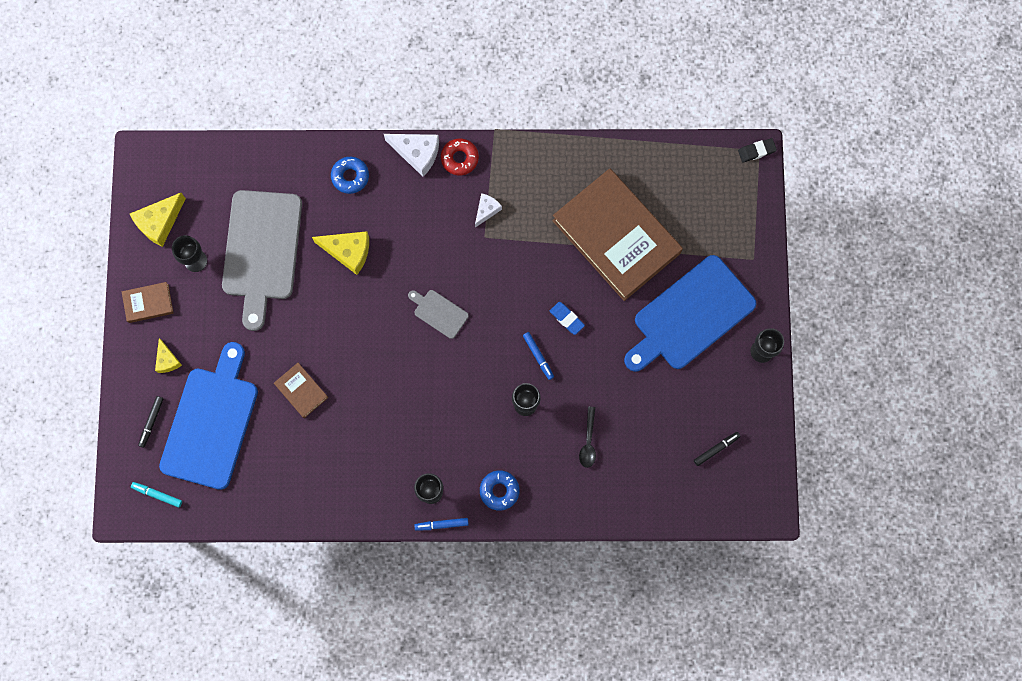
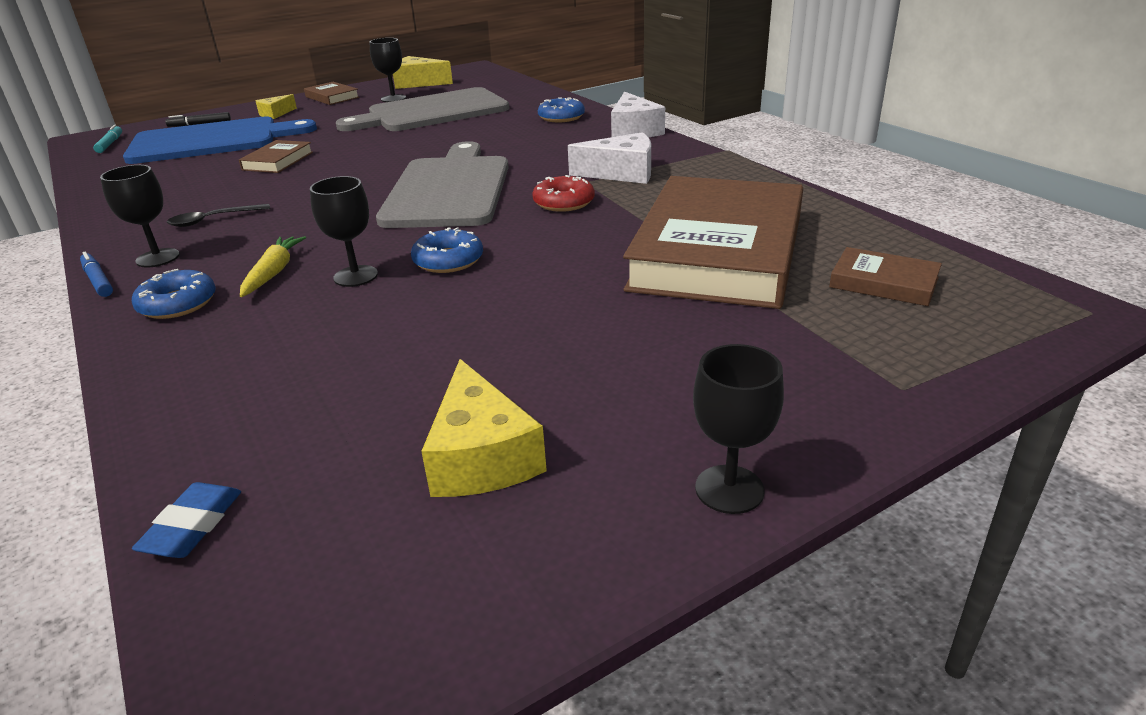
camera: 60 degrees right, 45 degrees down
(348, 251) = (474, 136): yellow cheese -> yellow cheese (481, 456)
(439, 313) = (449, 189): grey cutting board -> grey cutting board, size x2.26
(459, 158) = (662, 146): red donut -> red donut (564, 202)
(486, 210) = (622, 173): white cheese -> white cheese, size x1.67
(493, 440) = (274, 273): none -> yellow carrot
(538, 356) = (448, 260): blue marker -> blue donut
(566, 319) = (535, 260): blue eraser -> blue eraser (193, 526)
(588, 441) = (320, 349): black spoon -> black spoon (213, 220)
(689, 198) = (883, 282): none -> brown book
(690, 316) = (682, 362): blue cutting board -> none
(716, 449) = (407, 522): black marker -> none
(756, 151) = (1085, 310): black eraser -> none

